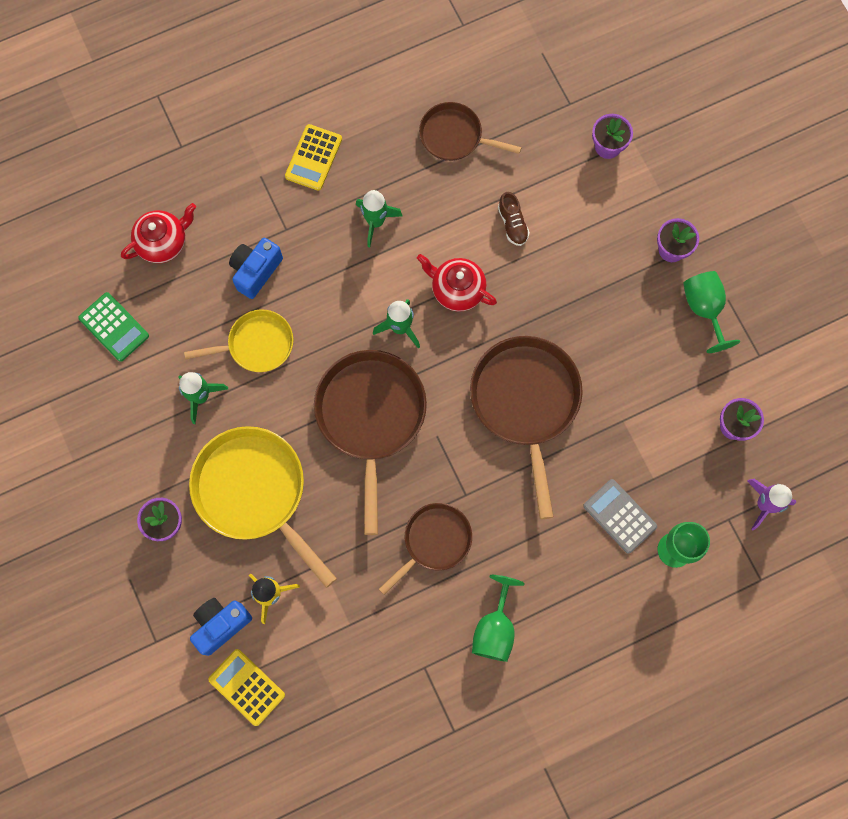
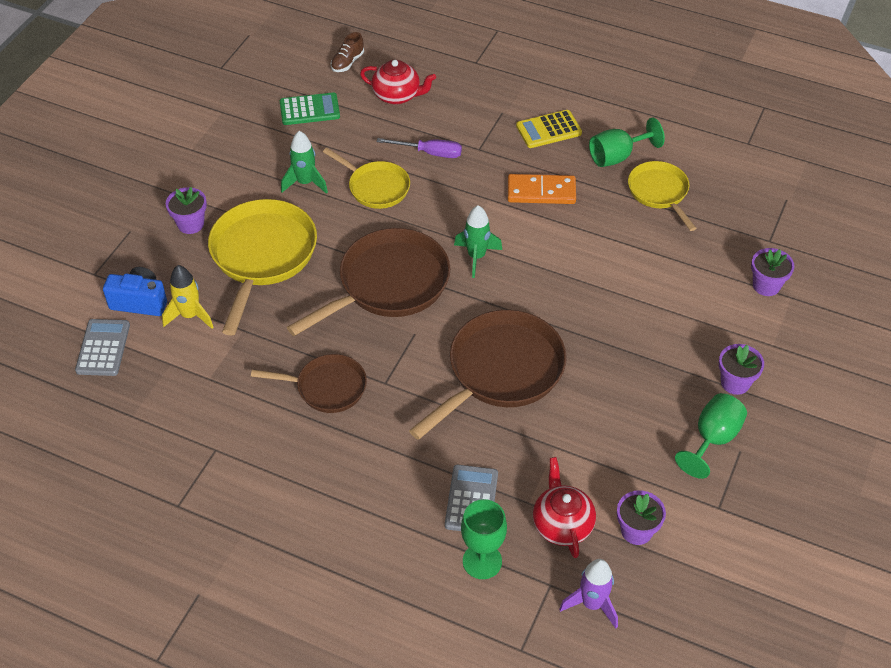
camera: 50 degrees right, 25 degrees down
(114, 327) = (309, 110): green calculator -> green calculator turned 105 degrees counterclockwise
(247, 687) = (103, 348): yellow calculator -> grey calculator
(256, 271) = (430, 153): blue camera -> purple screwdriver
(375, 222) = (541, 191): green rocket -> orange domino
(455, 136) = (659, 193): brown pan -> yellow pan
(457, 290) = (543, 270): red teapot -> red teapot (562, 524)
(495, 628) = (291, 476): green goblet -> green goblet (617, 157)
(512, 224) = (633, 269): brown shoe -> brown shoe (347, 62)

